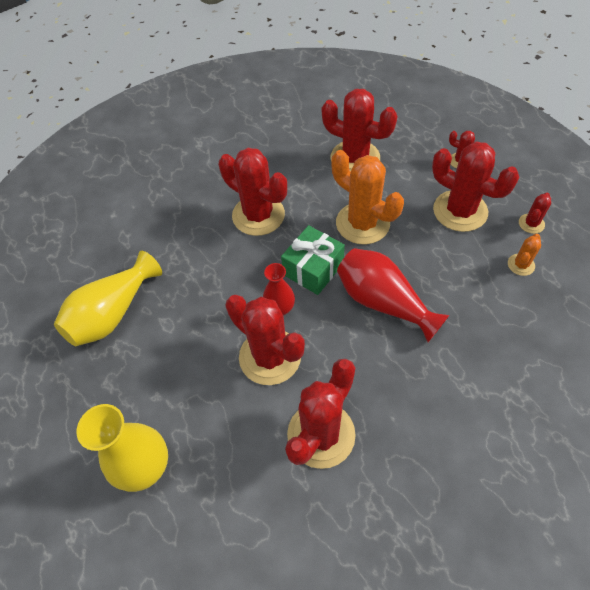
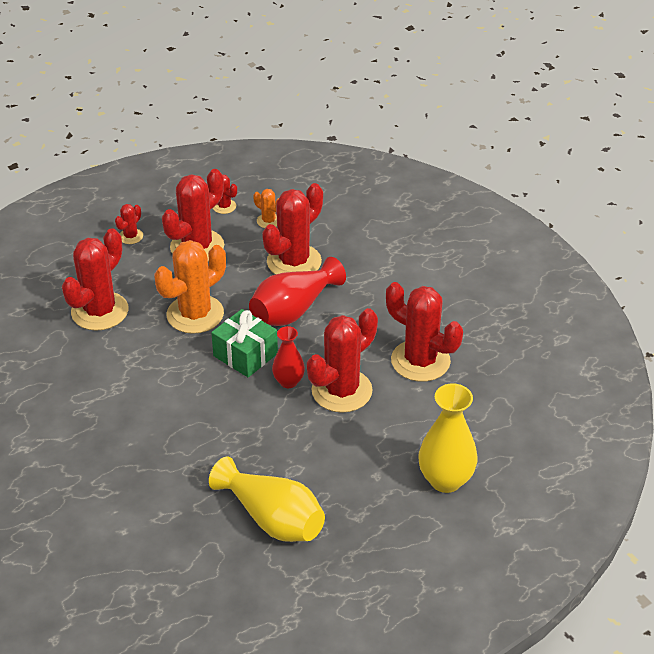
camera: 90 degrees left, 15 degrees down
(258, 215) = (162, 394): red cactus -> red cactus (294, 262)

